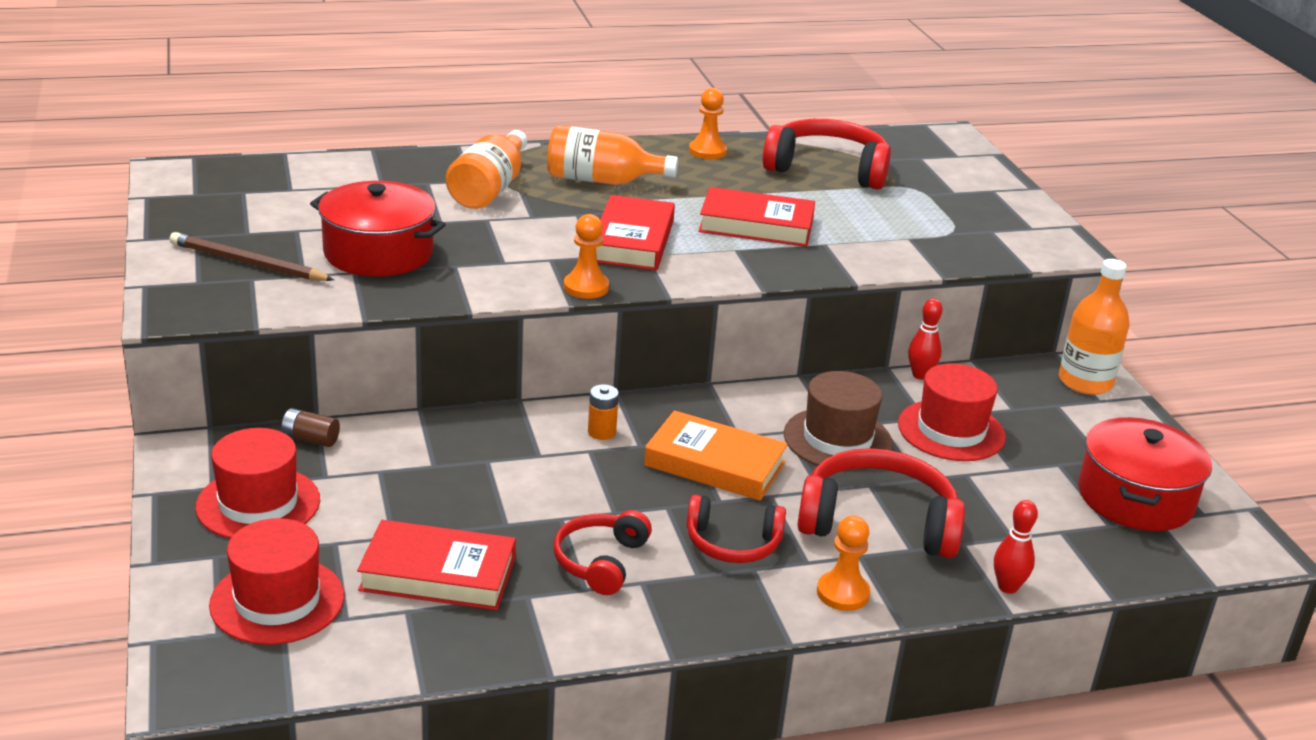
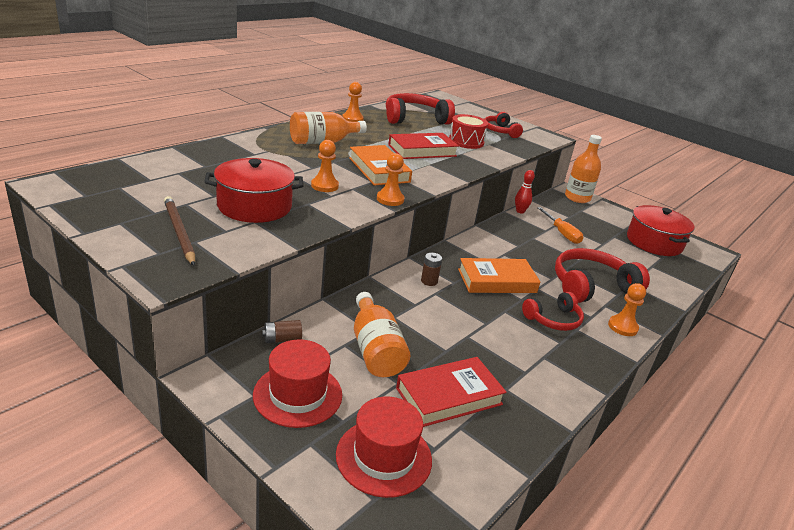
camera: 35 degrees left, 0 degrees up
(247, 263) = (179, 232): brown pencil -> brown pencil turned 75 degrees clockwise
(489, 189) = (271, 157): orange bottle -> orange bottle (375, 350)
(513, 246) = (324, 186): none -> orange pawn
(600, 561) = (513, 353): red headphones -> red headphones (500, 131)
(602, 432) = (429, 281): orange battery -> brown battery
(632, 241) = (379, 170): red book -> orange book
(837, 439) = (528, 251): brown hat -> none
(867, 226) = (466, 141): none -> red drum
(951, 430) = (562, 233): red hat -> orange screwdriver
(1007, 587) = (669, 299): red bowling pin -> none

